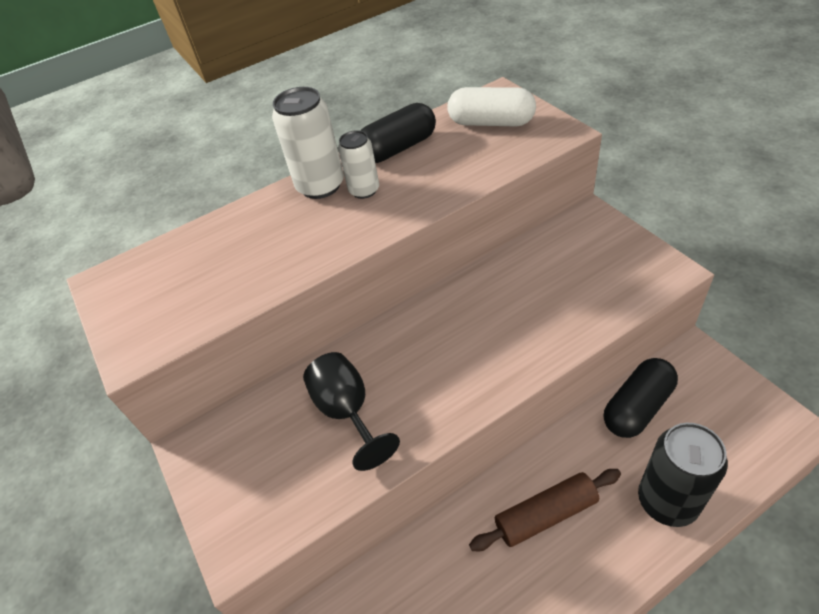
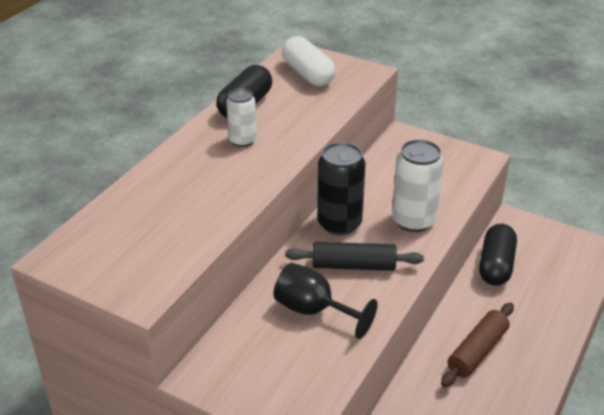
camera: 35 degrees left, 10 degrees down
(320, 186) = (200, 145): white can -> white can (413, 220)
(426, 369) = (353, 266): none -> black rolling pin
(491, 122) = (308, 74): white capsule -> white capsule turned 75 degrees clockwise
(667, 501) = (549, 315): black can -> black can (339, 223)

